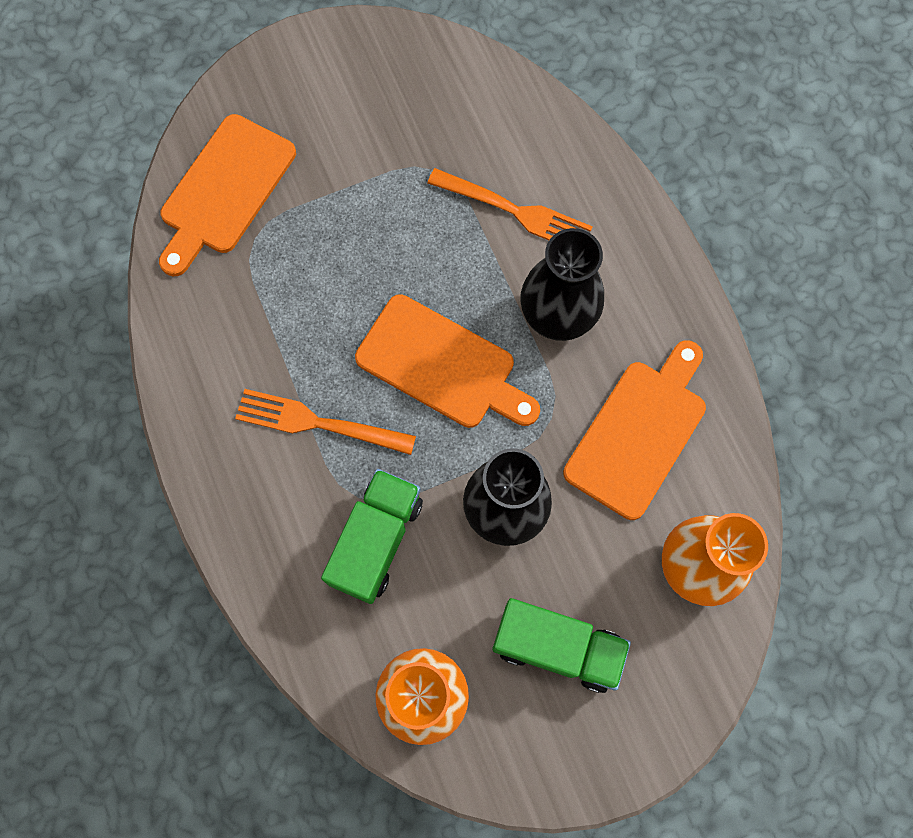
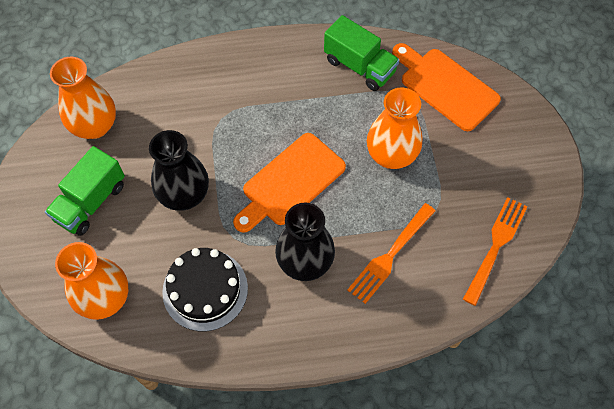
camera: 105 degrees right, 10 degrees down
(319, 423) = (274, 107): orange fork -> orange fork (495, 247)
(361, 240) = (391, 155): none -> orange vase
(376, 541) = (191, 122): green truck -> green truck (359, 66)
(638, 432) = (205, 290): orange cutting board -> black cake

